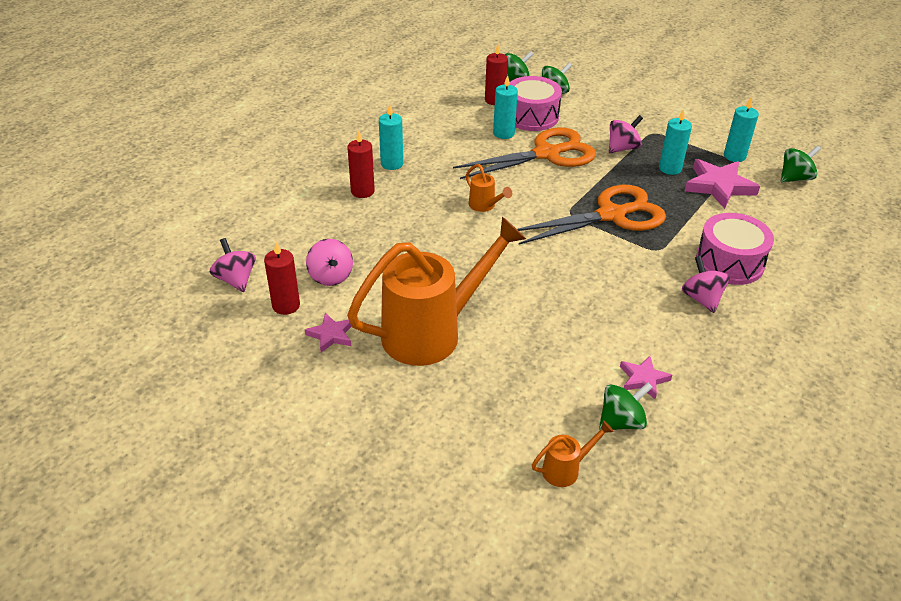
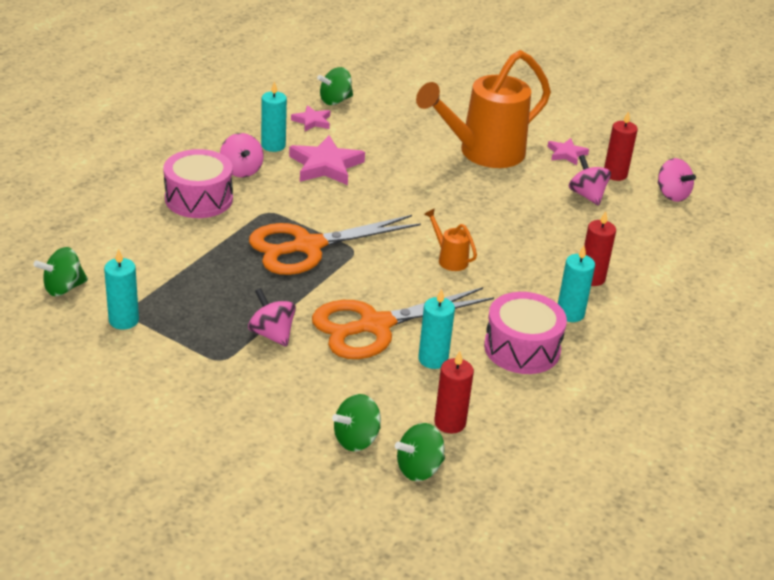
camera: 175 degrees right, 5 degrees down
(531, 116) = (393, 390): pink drum -> pink drum (522, 348)
(566, 469) = (378, 81): orange watering can -> none
(622, 148) = (272, 334): pink spinning top -> pink spinning top turned 90 degrees clockwise
(670, 168) = (218, 303): turquoise candle -> turquoise candle (273, 145)
(719, 186) = (167, 279): pink star -> pink star (326, 165)

